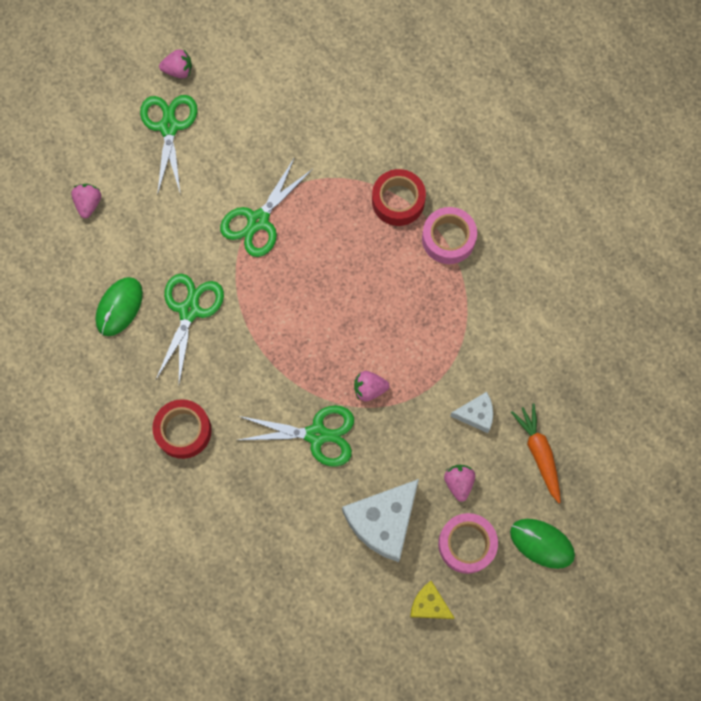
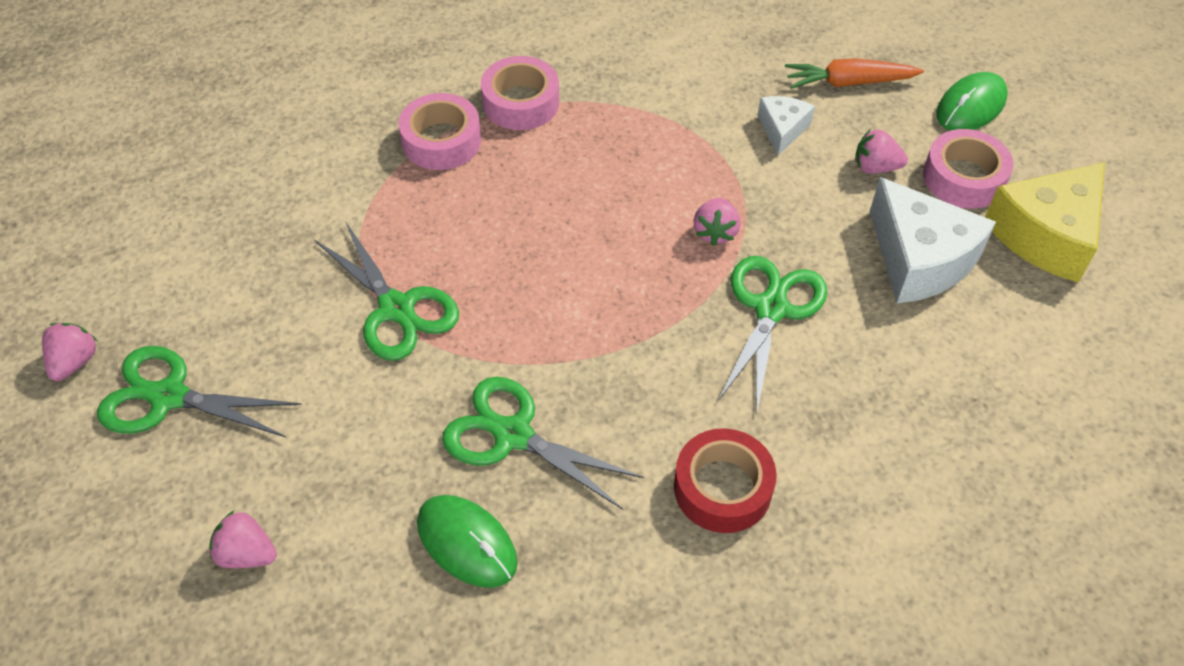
camera: 75 degrees left, 20 degrees down
(398, 201) = (441, 141): red tape -> pink tape
(429, 604) = (1046, 235): yellow cheese -> yellow cheese, size x1.90

